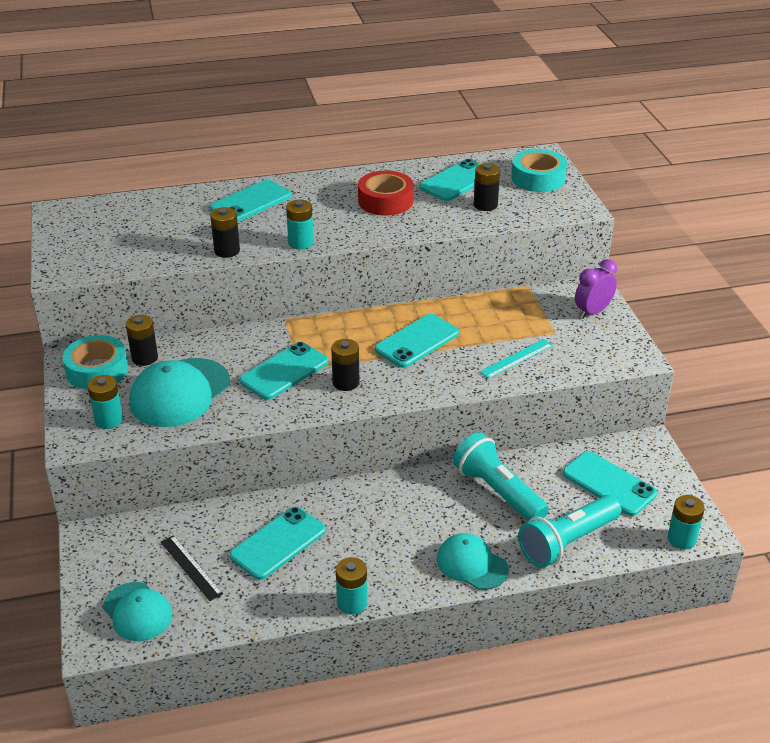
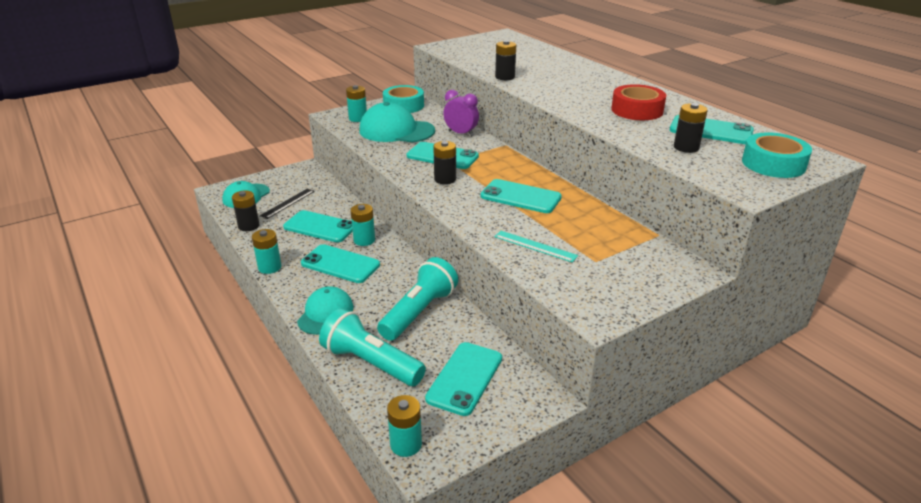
camera: 70 degrees right, 5 degrees down
(144, 358) = (425, 114): black battery -> black battery (248, 226)
(251, 202) = (576, 72): turquoise phone -> turquoise phone (340, 264)
(301, 243) = (539, 94): turquoise battery -> turquoise battery (364, 240)
(592, 312) = (652, 277): purple clock -> purple clock (461, 133)

